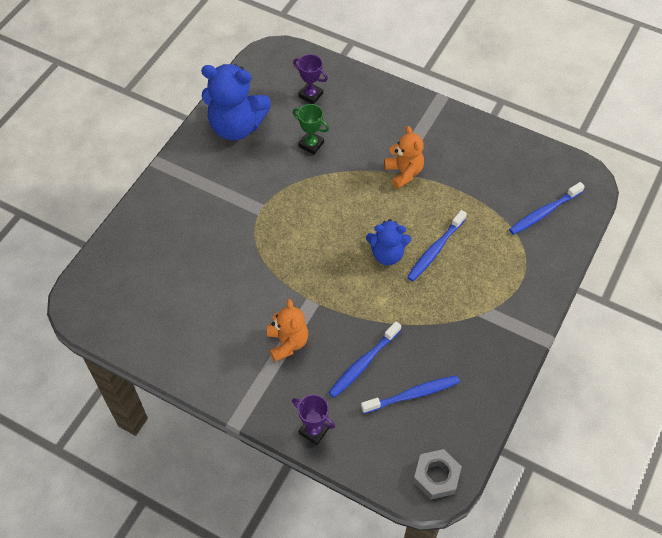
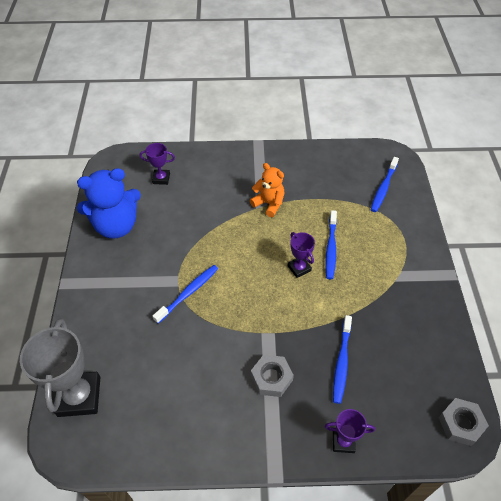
camera: 30 degrees left, 5 degrees down
(113, 271) = (79, 396): none -> grey trophy
(287, 343) = (271, 378): orange teddy bear -> grey nut
(311, 144) = (185, 214): green trophy -> none
(387, 254) = (299, 268): blue teddy bear -> purple trophy
(412, 394) = (395, 367): blue toothbrush -> blue toothbrush (188, 293)

